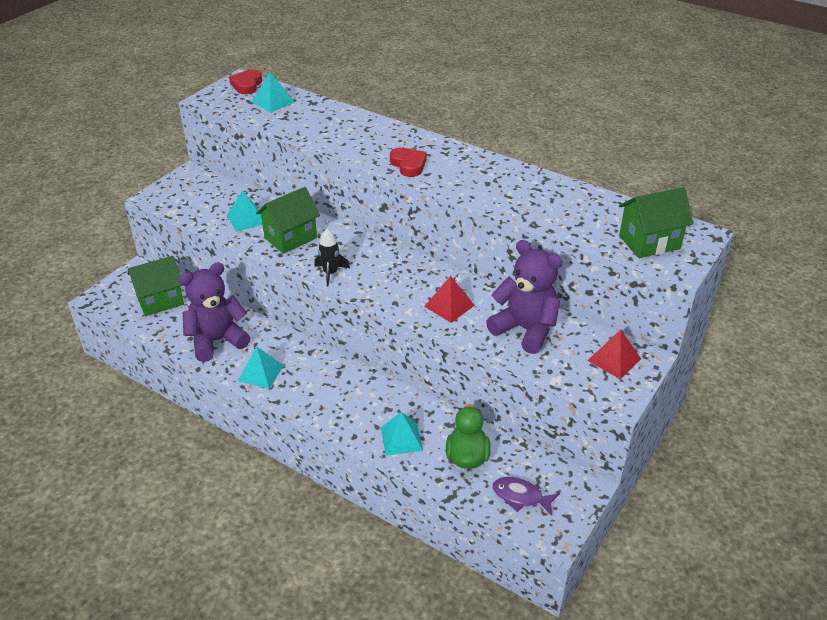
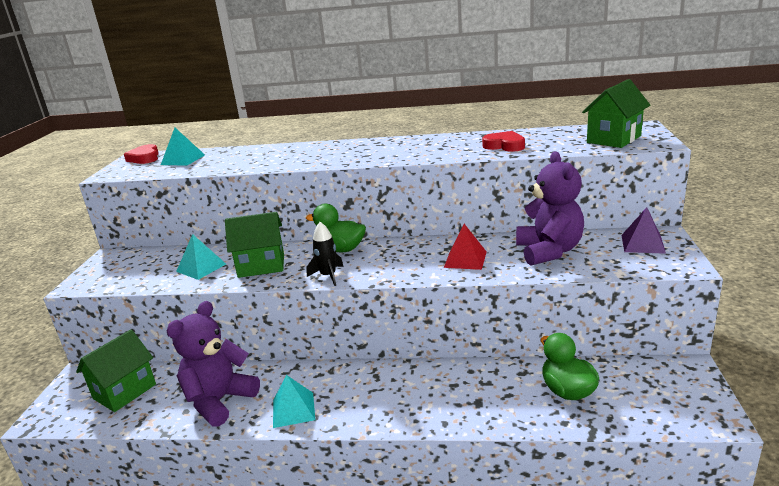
camera: 25 degrees left, 15 degrees down
(290, 238) = (261, 266): green house -> green house turned 60 degrees clockwise
(363, 247) = (341, 249): none -> green duck
(401, 438) = (492, 404): turquoise pyramid -> none
(408, 165) = (358, 157): red heart -> red heart (504, 146)
(521, 496) = (650, 401): purple fish -> none
(525, 329) = (549, 251): purple teddy bear -> purple teddy bear turned 75 degrees clockwise
(614, 359) = (643, 244): red pyramid -> purple pyramid

